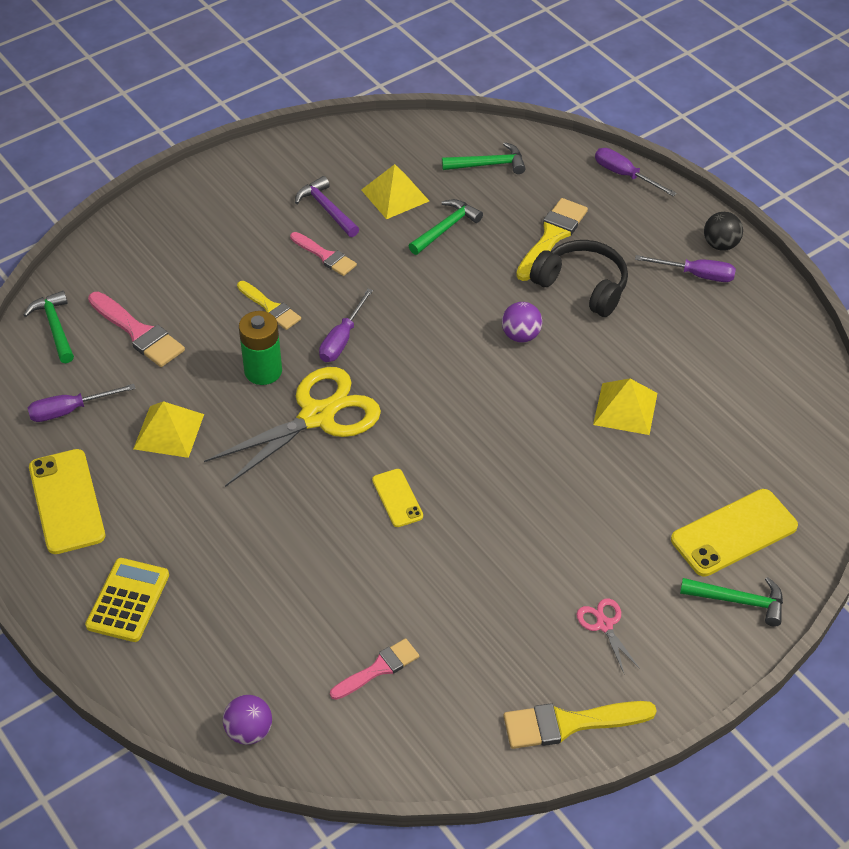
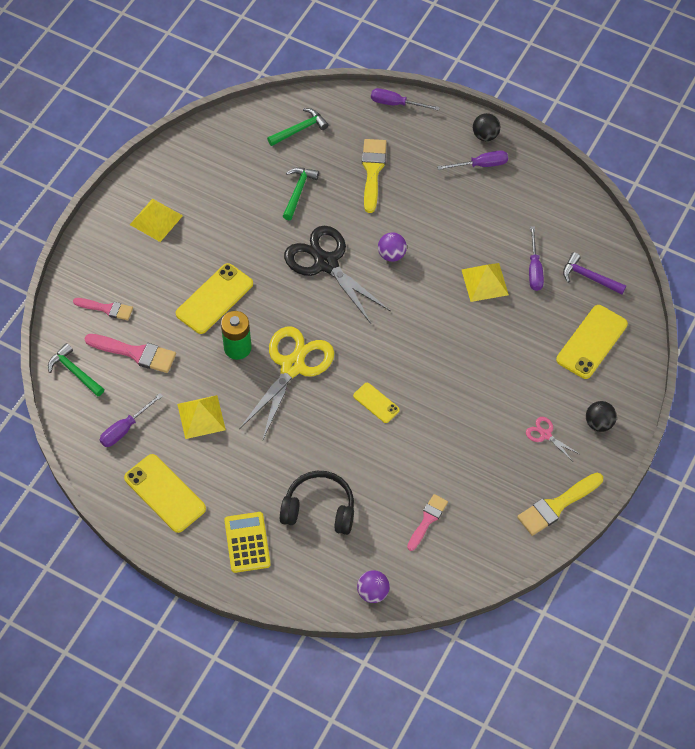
camera: 25 degrees left, 10 degrees up
(270, 308) = (214, 299): yellow brush -> yellow phone
(325, 256) = (228, 244): pink brush -> pink brush (106, 309)
(327, 209) = (208, 207): purple hammer -> purple hammer (589, 277)
(342, 339) = (276, 303): purple screwdriver -> purple screwdriver (534, 269)
(395, 195) = (249, 178): yellow pyramid -> yellow pyramid (156, 220)
(431, 316) = (326, 263): none -> black scissors
(582, 286) = (412, 202): black headphones -> black headphones (319, 509)
(689, 640) = (599, 423): none -> black ball
(738, 601) = (615, 386): green hammer -> none

